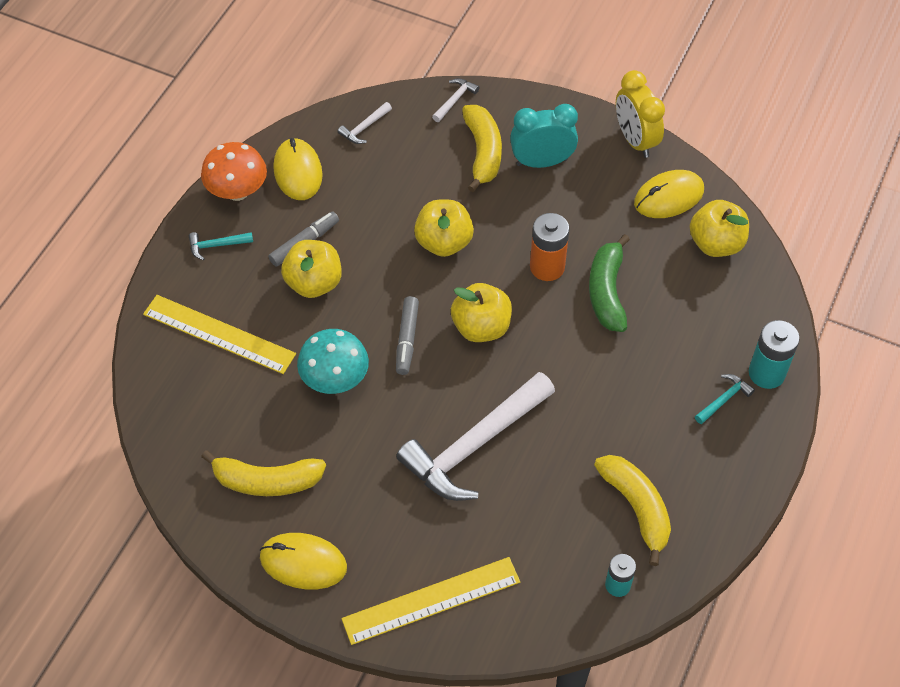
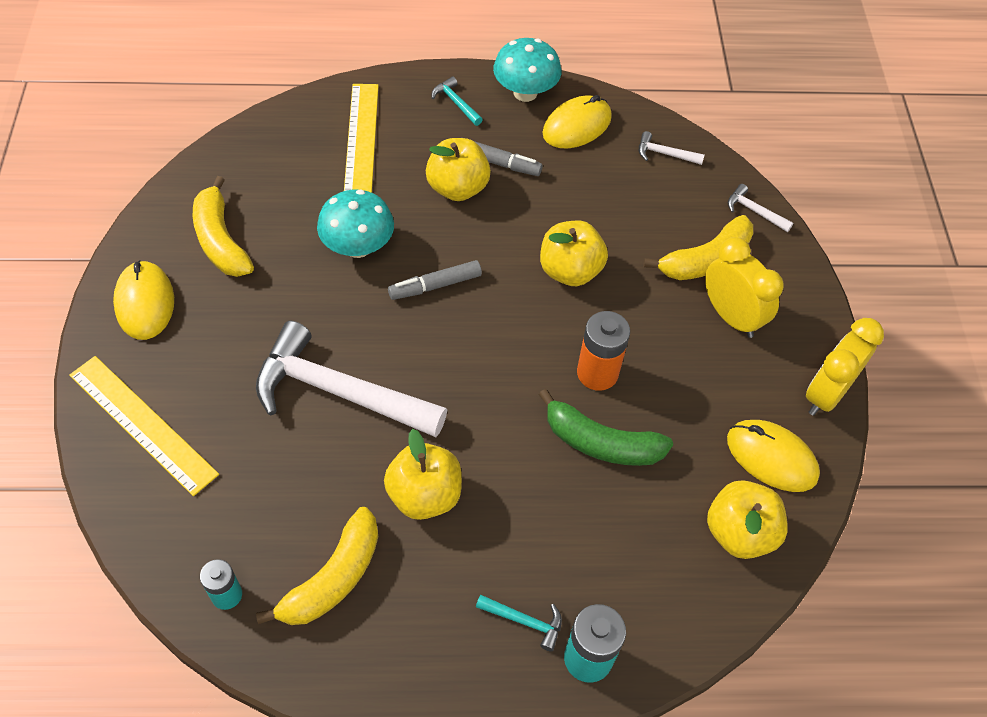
camera: 60 degrees right, 0 degrees up
(237, 191) = (525, 93): orange mushroom -> turquoise mushroom
(455, 100) = (754, 211): white hammer -> white hammer turned 150 degrees counterclockwise
(481, 327) = (485, 342): yellow apple -> yellow apple (424, 495)
(542, 162) = (731, 316): turquoise clock -> yellow clock
(607, 291) = (601, 442): green banana -> green banana turned 135 degrees counterclockwise

